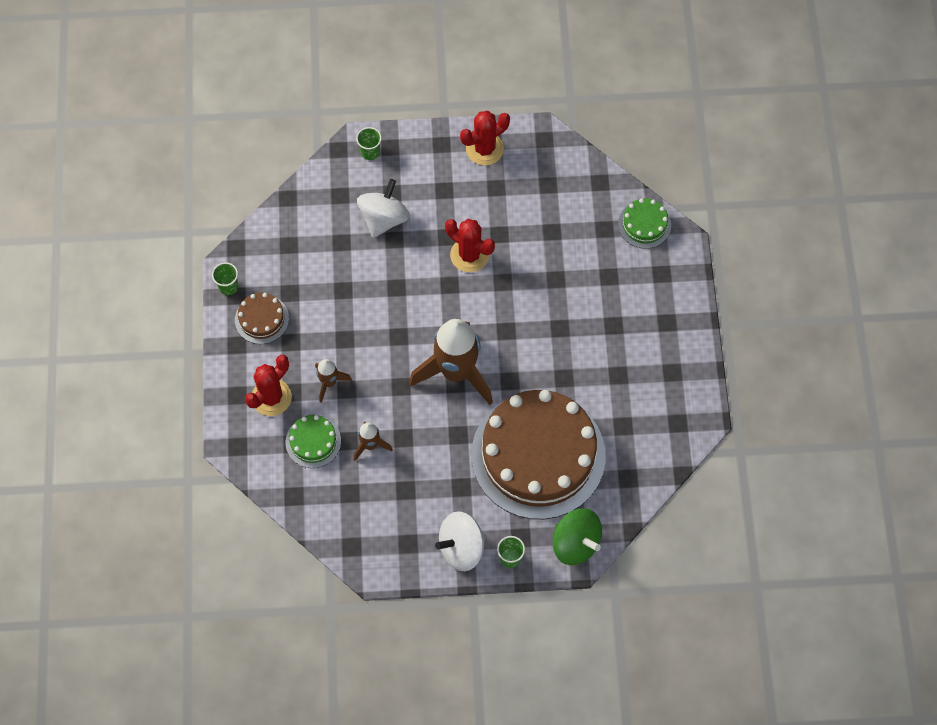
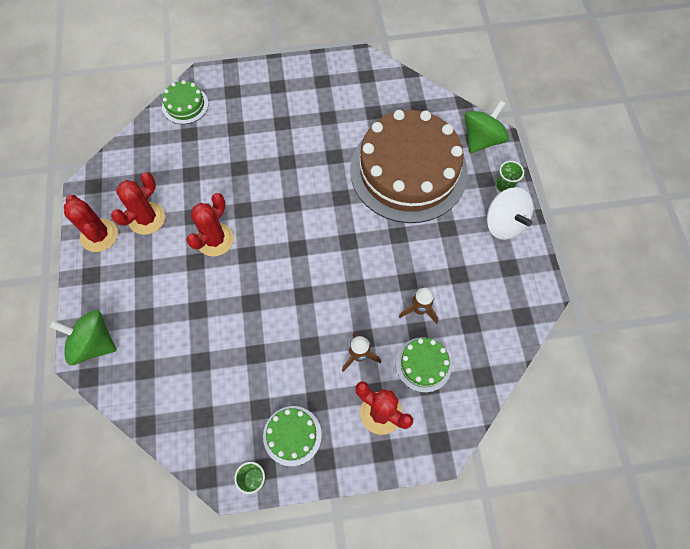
camera: 95 degrees left, 0 degrees up
(261, 319) = (292, 435): brown cake -> green cake
(370, 152) = (94, 343): green cup -> green spinning top
(384, 218) = (173, 322): white spinning top -> none
(456, 372) = (337, 241): brown rocket -> none
(500, 191) = (147, 218): none -> red cactus

